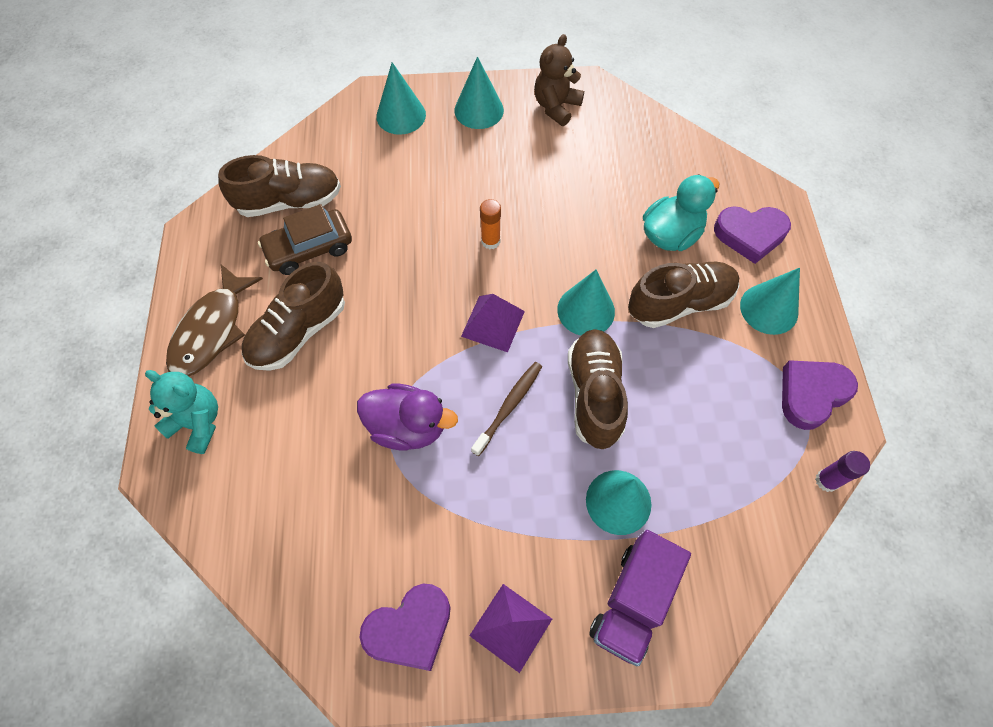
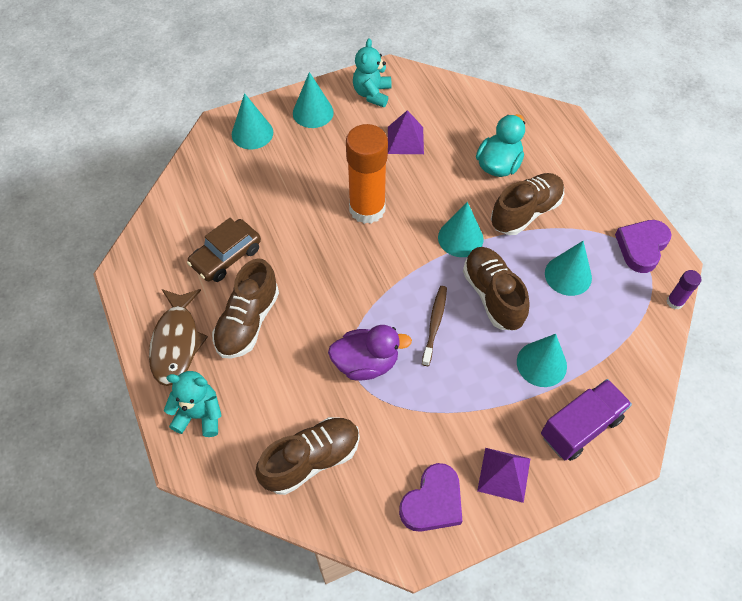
camera: 20 degrees left, 5 degrees down
(289, 201) = (192, 225): brown shoe -> brown shoe (311, 460)
(490, 241) = (367, 209): orange glue stick -> orange glue stick, size x2.32
(493, 323) = (396, 268): purple pyramid -> purple pyramid (405, 140)
(556, 107) = (372, 94): brown teddy bear -> turquoise teddy bear
(633, 601) = (580, 427): purple truck -> purple truck turned 135 degrees counterclockwise
(750, 235) = (554, 149): purple heart -> none
(769, 309) = (589, 197): turquoise cone -> turquoise cone (568, 275)

